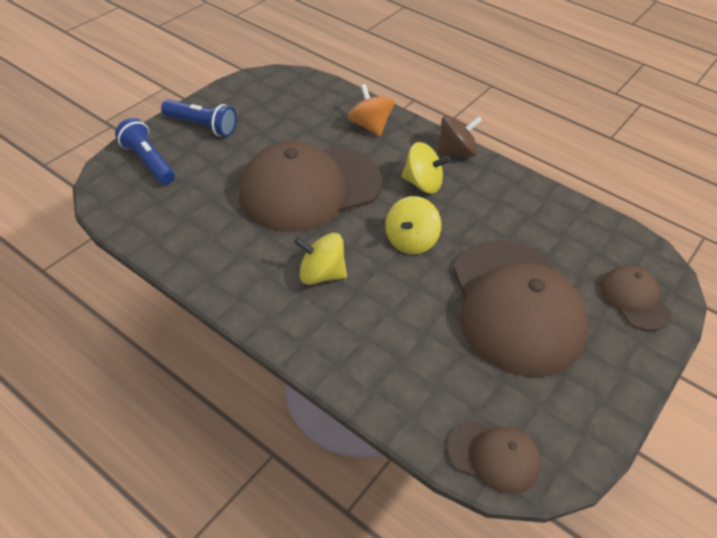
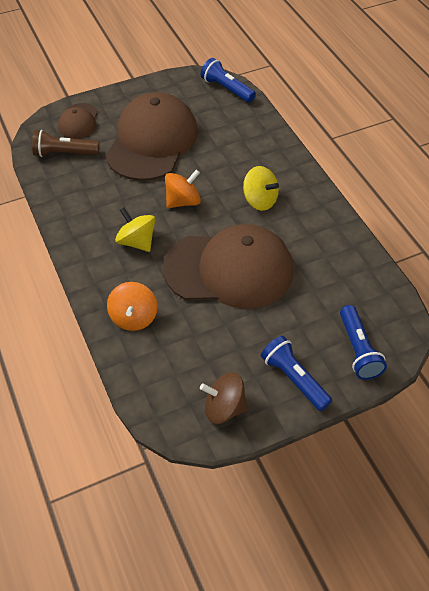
camera: 150 degrees left, 5 degrees up
(411, 241) = (183, 201): yellow spinning top -> orange spinning top
(456, 152) = (84, 261): brown spinning top -> brown spinning top (224, 408)
(494, 456) = (227, 89): brown cap -> blue flashlight
(597, 249) = (64, 153): none -> brown flashlight

